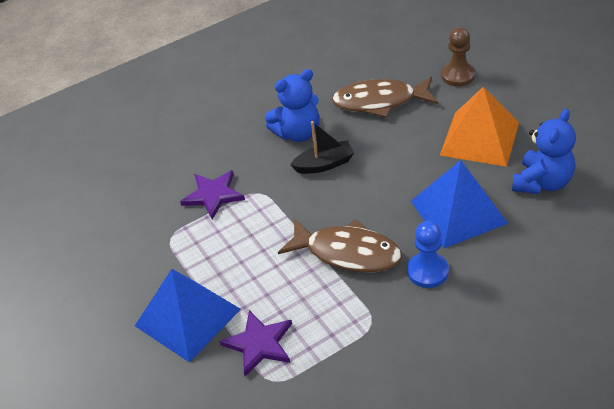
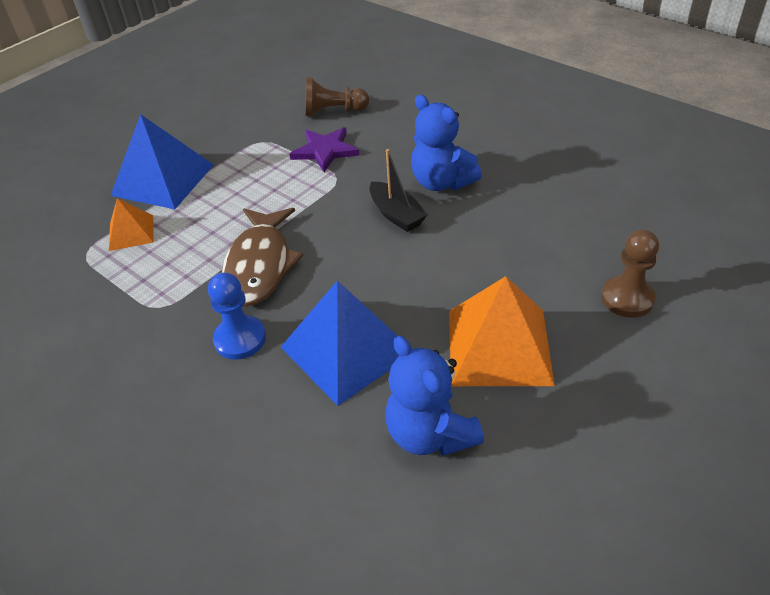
camera: 70 degrees right, 0 degrees up
(154, 182) = (333, 111): none -> brown pawn
(259, 344) = (131, 232): purple star -> orange pyramid
(380, 102) = (530, 234): brown fish -> none
(542, 183) = (430, 434): blue teddy bear -> blue teddy bear turned 45 degrees clockwise

